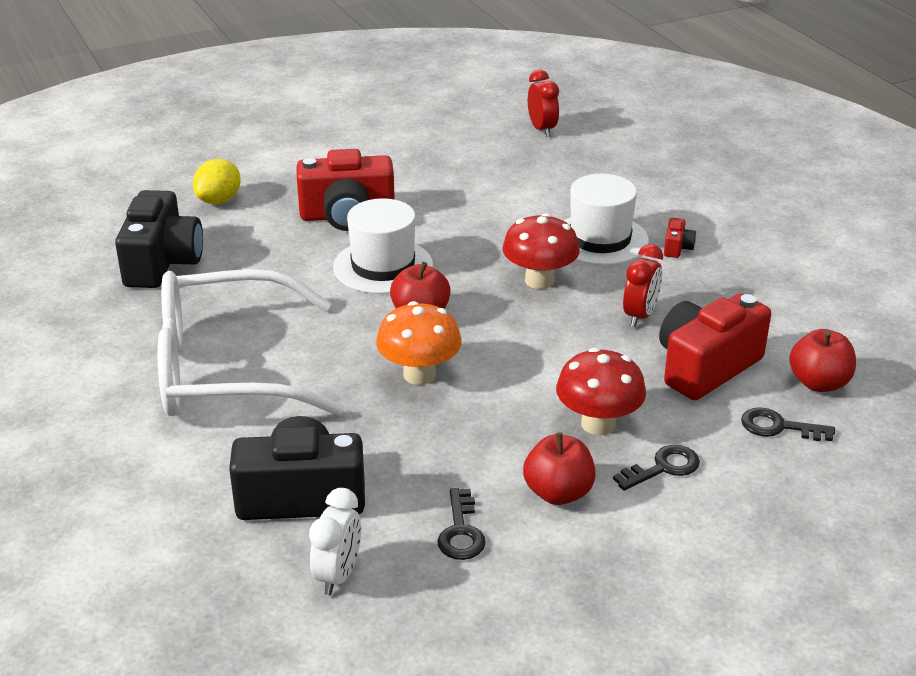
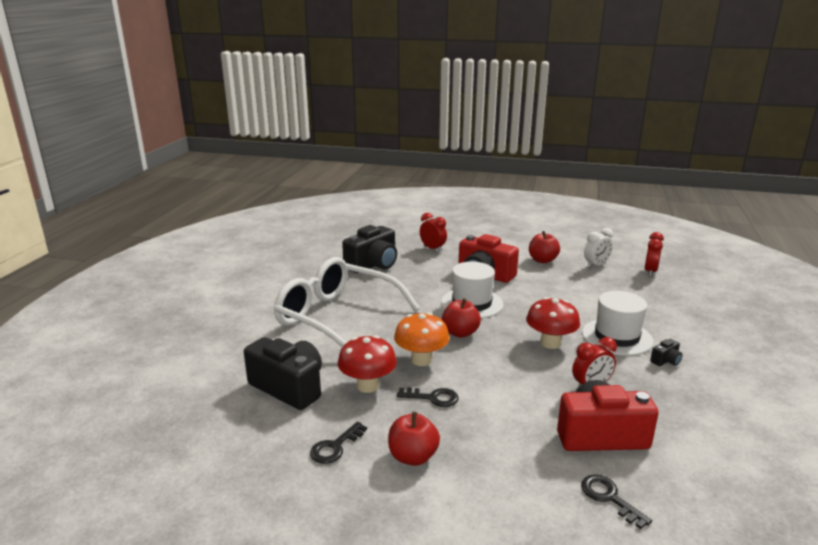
camera: 40 degrees right, 10 degrees down
(219, 200) = (432, 249): yellow lemon -> red clock
(338, 575) = (251, 433): white clock -> white clock (596, 265)
(598, 424) = (486, 432): red mushroom -> red mushroom (368, 386)
(663, 468) = (494, 478): black key -> black key (433, 398)
(677, 248) = (666, 361): red camera -> black camera
(819, 383) = (677, 486): red apple -> red apple (542, 260)

